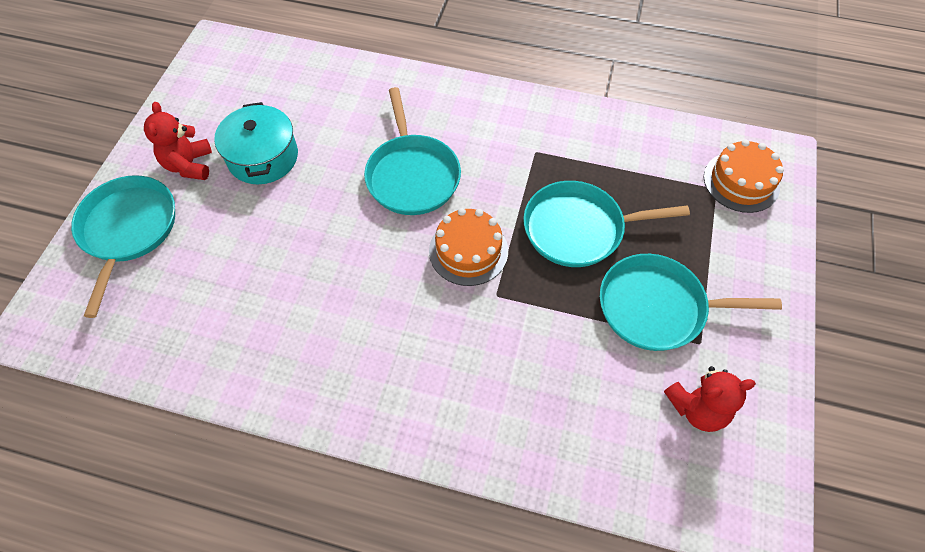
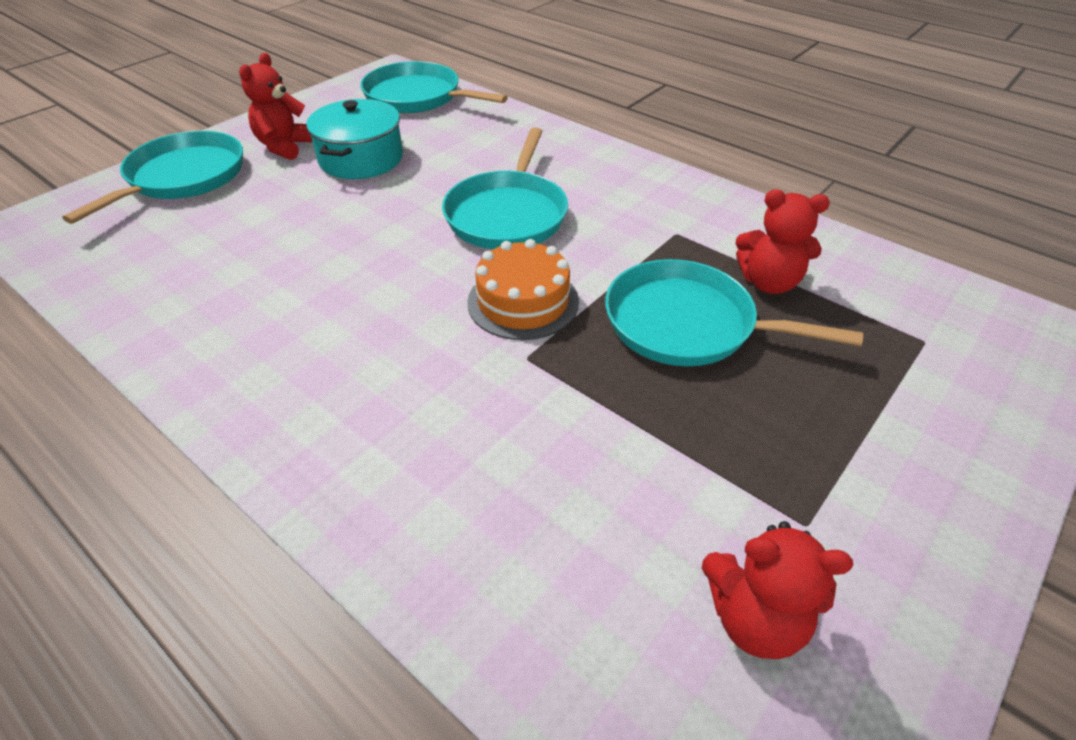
camera: 25 degrees right, 15 degrees down
(612, 174) = (769, 282): none -> red teddy bear
(657, 307) = (756, 451): turquoise pan -> turquoise pan (417, 97)
(741, 182) = (972, 345): orange cake -> none

